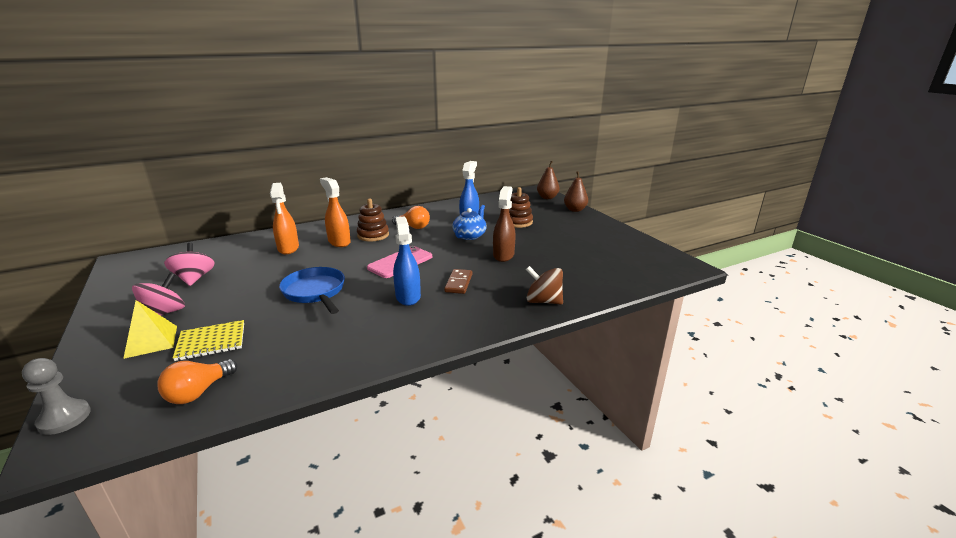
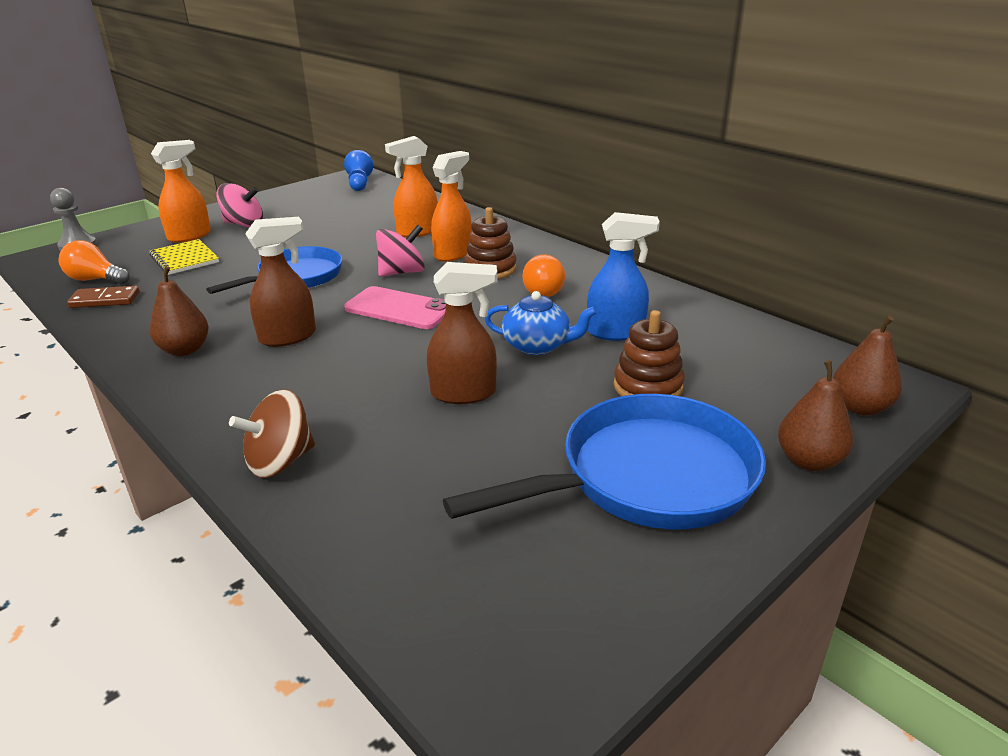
camera: 75 degrees right, 5 degrees up
(148, 260) = (359, 184): none -> blue pawn
(151, 341) = (190, 236): yellow pyramid -> orange spray bottle
(194, 279) = (321, 213): pink spinning top -> pink spinning top (402, 272)
(396, 334) = (185, 350): none -> brown pear
(408, 296) = (288, 337): blue spray bottle -> brown spray bottle
(459, 283) = (338, 368): brown domino -> brown domino (105, 300)
(543, 301) = (280, 461): brown spinning top -> brown spinning top turned 135 degrees counterclockwise
(577, 232) = (647, 477): none -> blue pan

